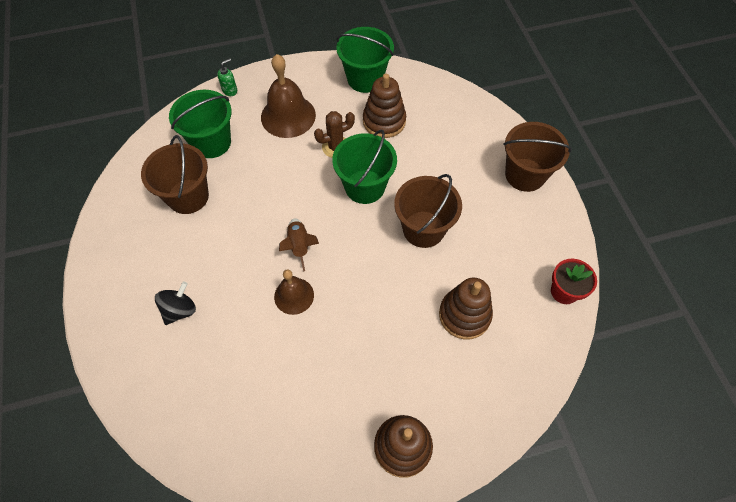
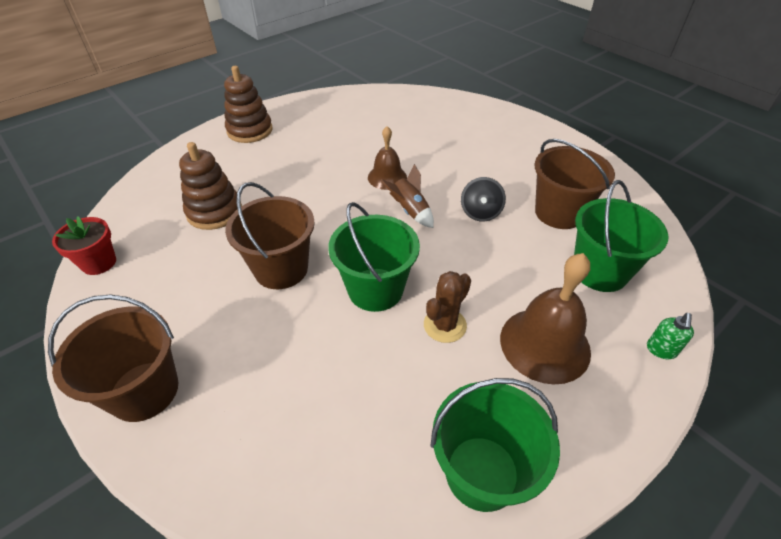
camera: 155 degrees right, 15 degrees down
(180, 310) = (473, 143): black spinning top -> black spinning top (480, 213)
(384, 121) = (400, 395): brown stacking toy -> none

